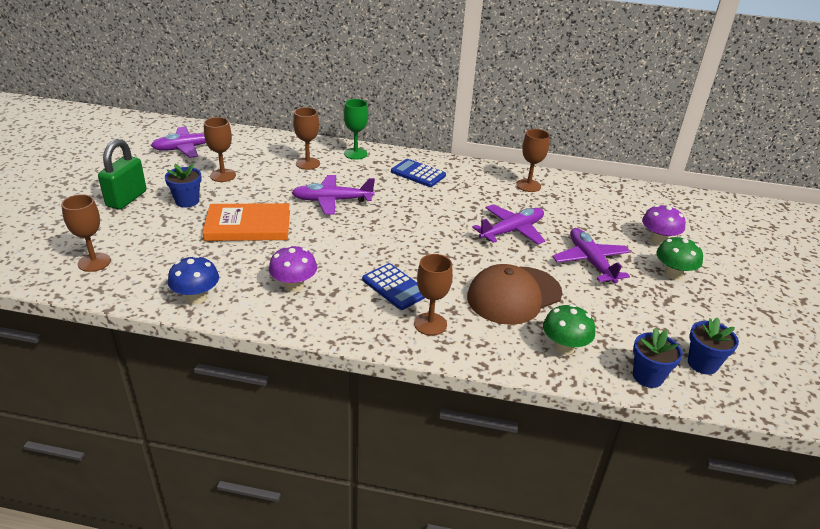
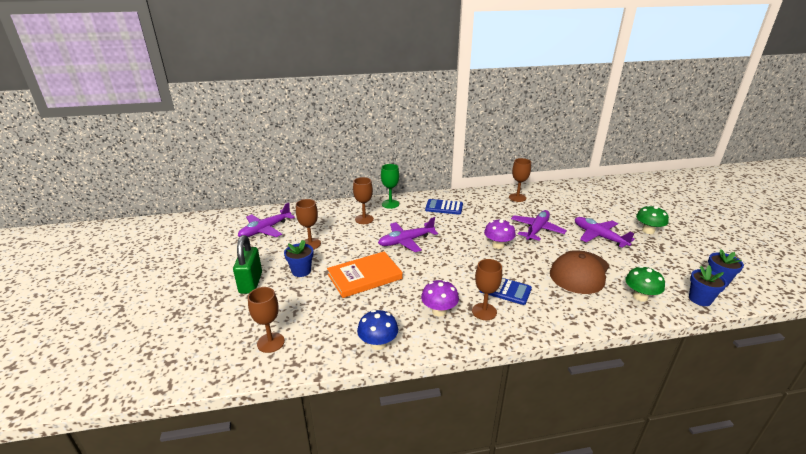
camera: 20 degrees left, 5 degrees down
(430, 324) = (551, 308): brown goblet -> brown goblet (484, 311)
(658, 240) = (620, 212): purple mushroom -> purple mushroom (498, 245)

